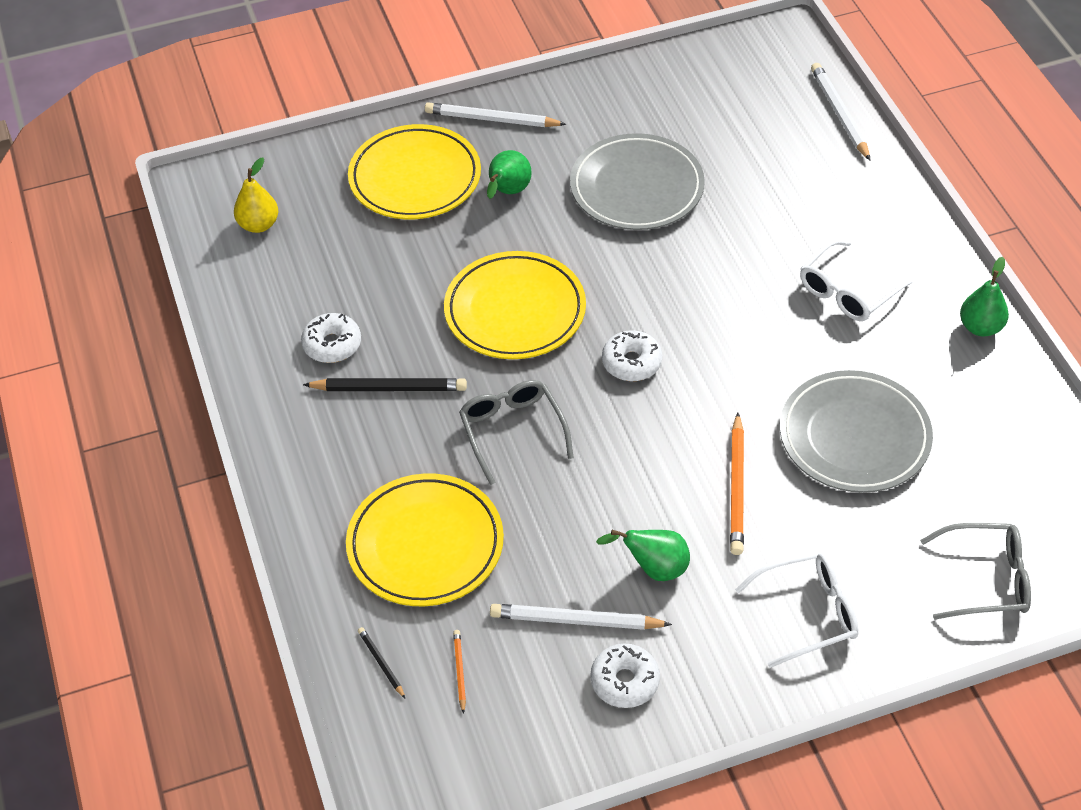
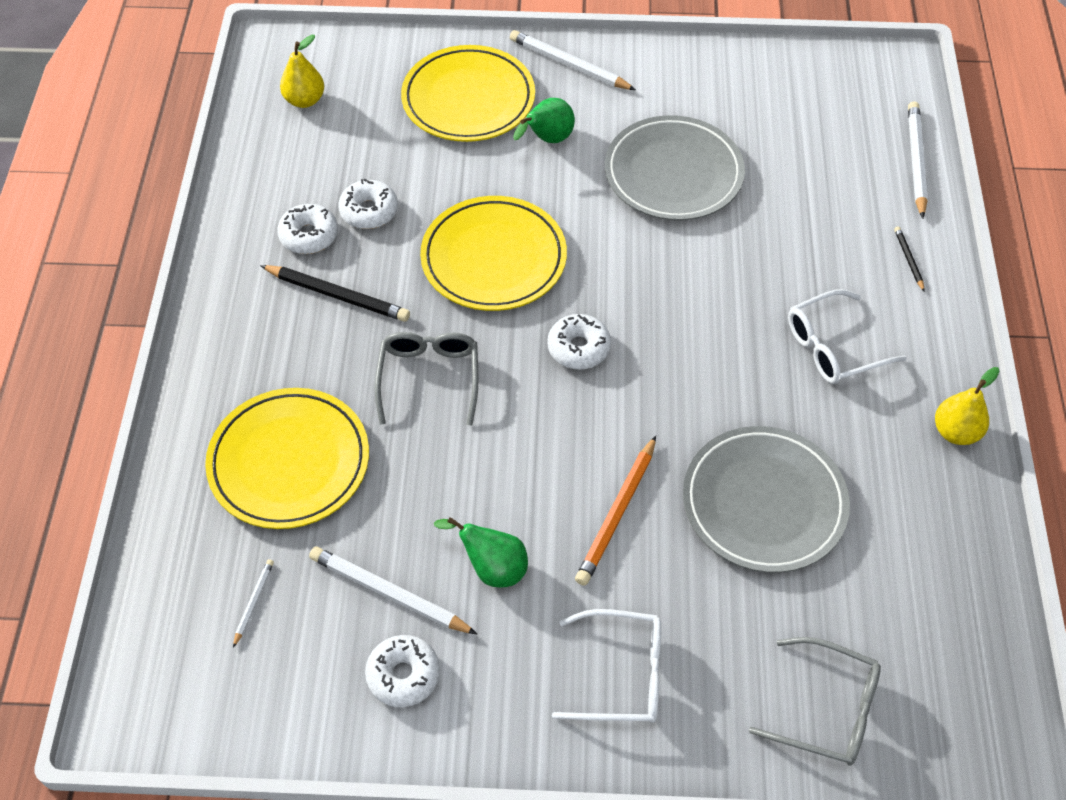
camera: 20 degrees right, 5 degrees up
(377, 305) = (369, 211): none -> white donut
(381, 663) = (187, 565): black pencil -> black pencil (908, 259)
(460, 671) = (254, 602): orange pencil -> white pencil
(980, 327) = (955, 432): green pear -> yellow pear

